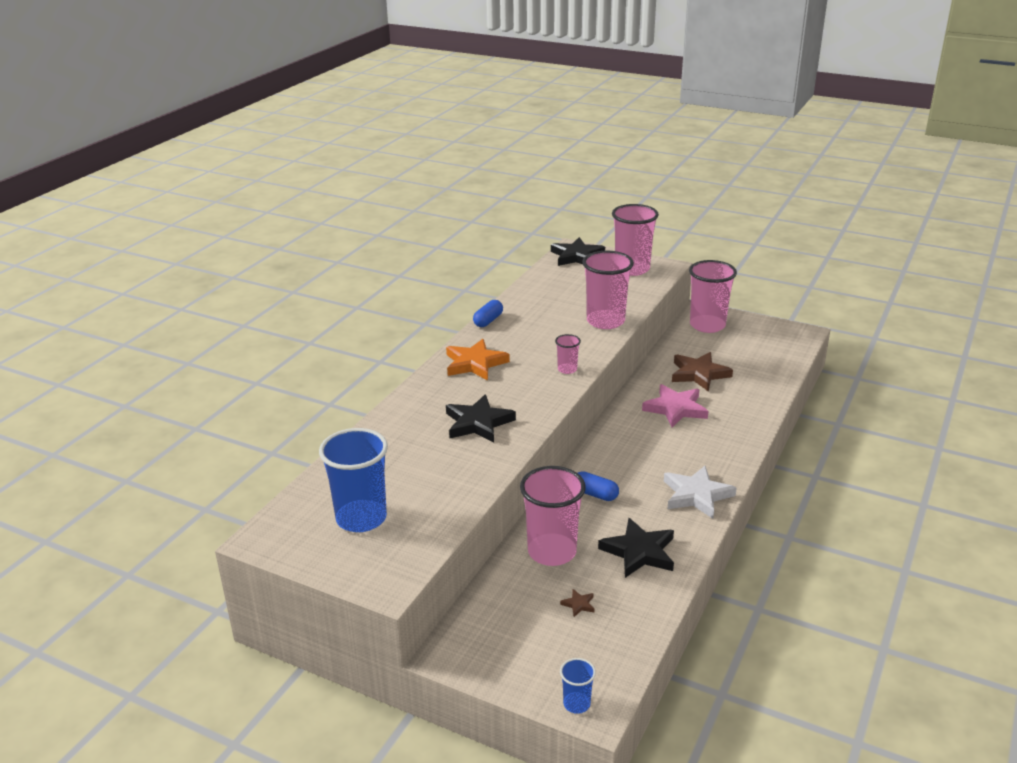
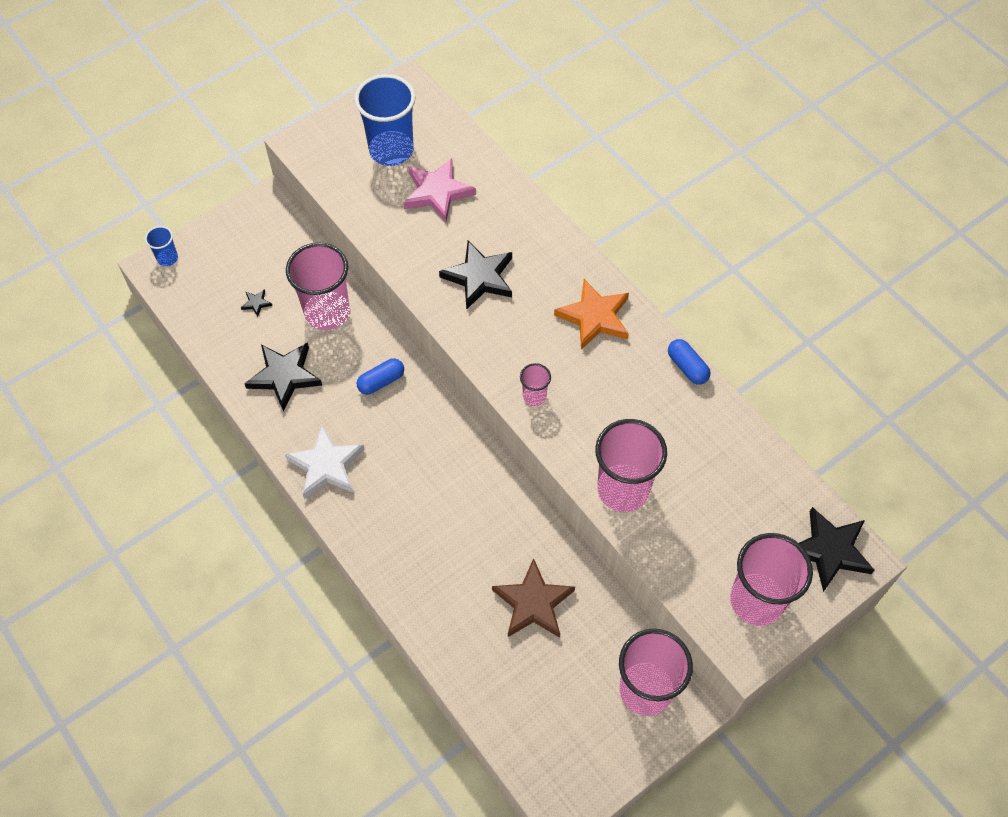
camera: 115 degrees right, 30 degrees up
(578, 604) = (256, 303): brown star -> black star
(675, 409) = (477, 533): pink star -> pink star (437, 192)

